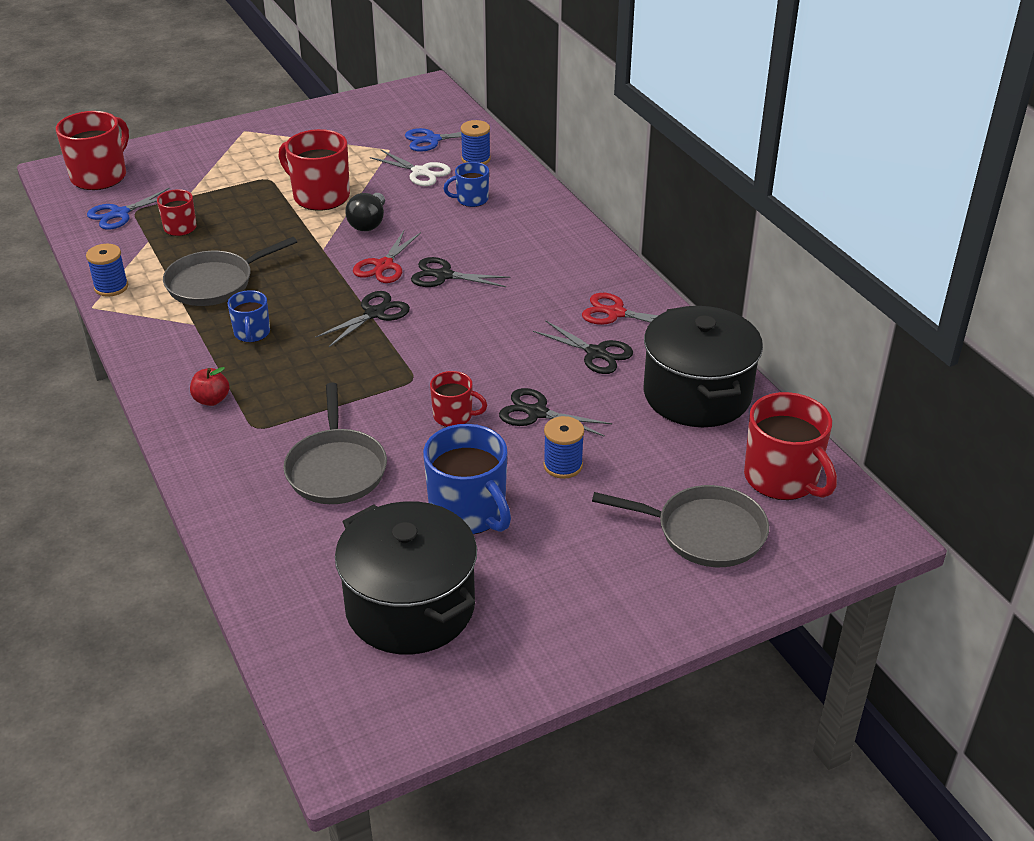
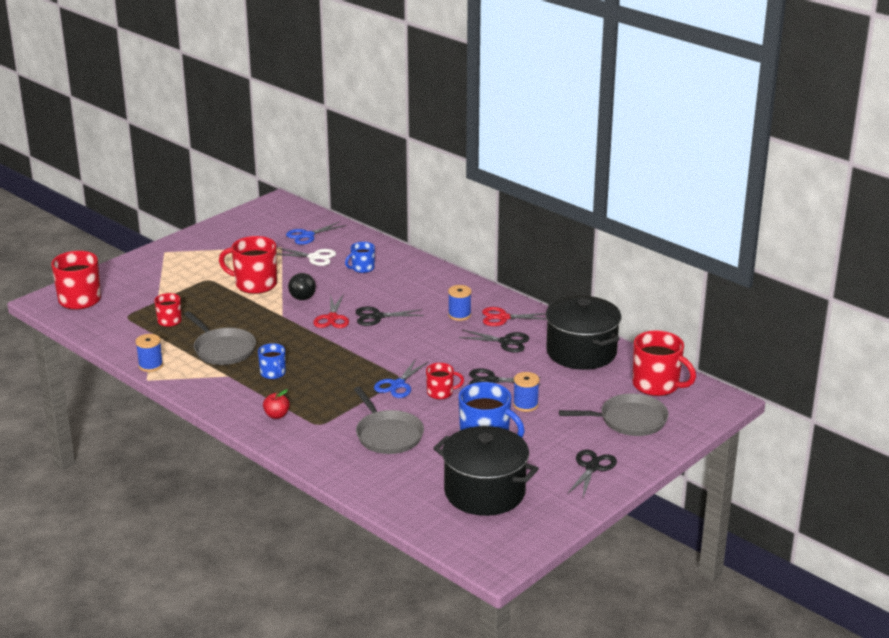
camera: 20 degrees left, 10 degrees down
(119, 214) = (116, 320): blue scissors -> blue scissors (397, 385)
(214, 283) = (223, 349): grey pan -> grey pan turned 75 degrees counterclockwise
(375, 313) = (347, 347): black scissors -> black scissors (592, 467)
(476, 159) = (347, 243): blue spool -> blue spool (459, 315)

